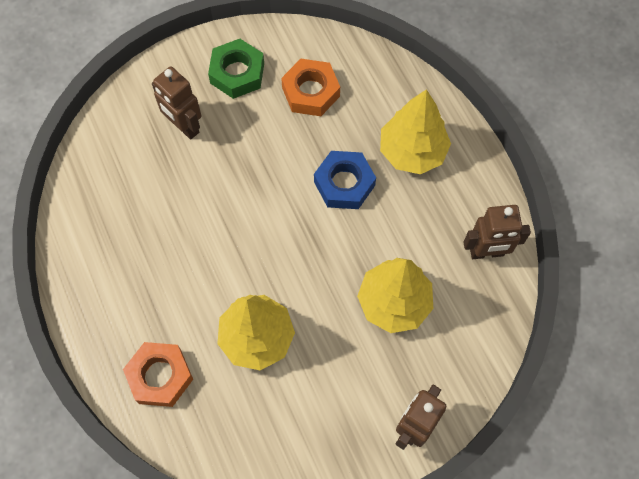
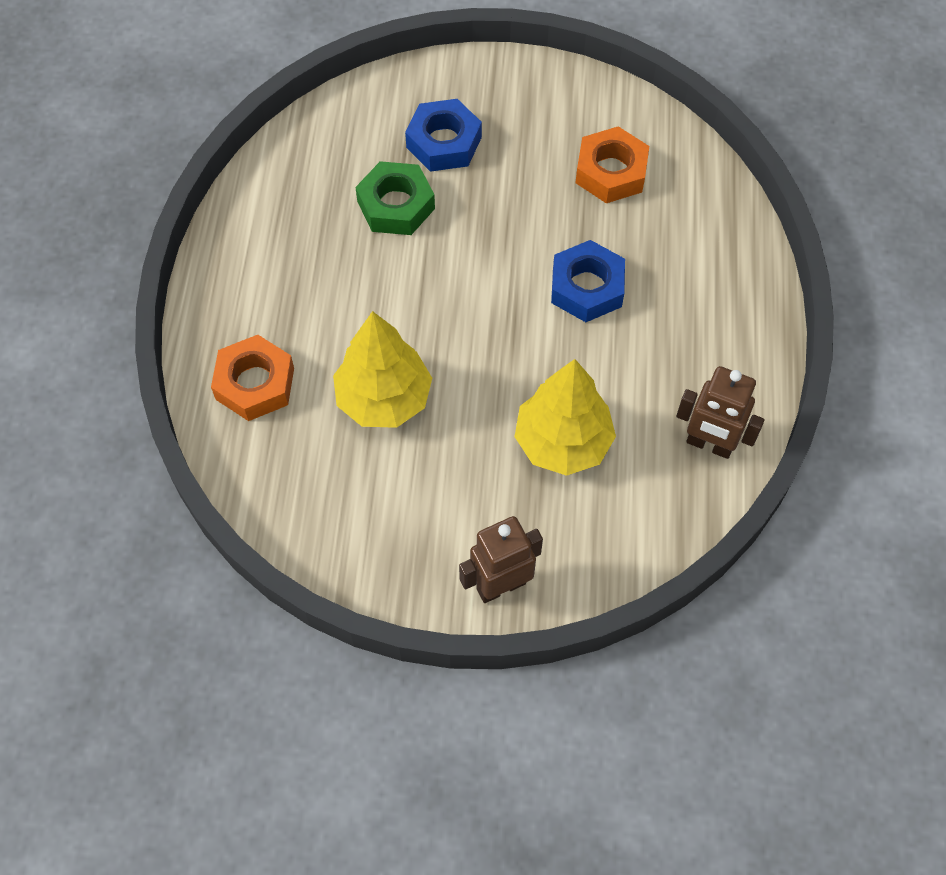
camera: 30 degrees right, 5 degrees down
(184, 127) = (444, 142): brown robot -> blue nut
(237, 73) = (539, 114): green nut -> green nut (396, 205)
(412, 151) = (690, 291): yellow tree -> none

